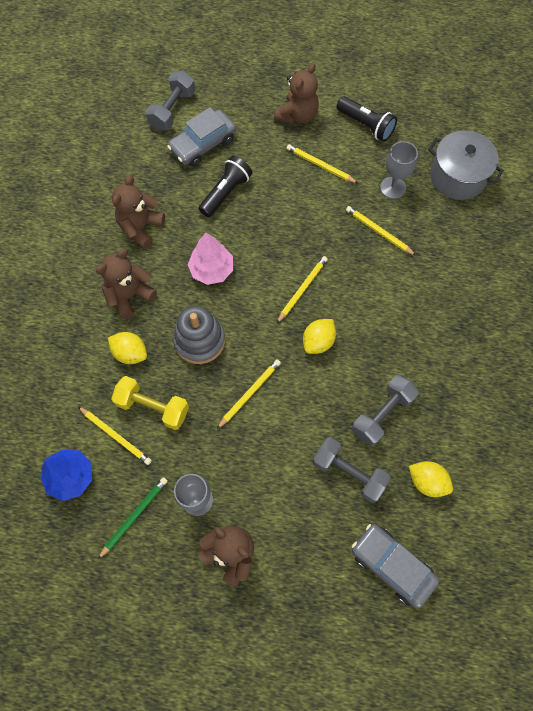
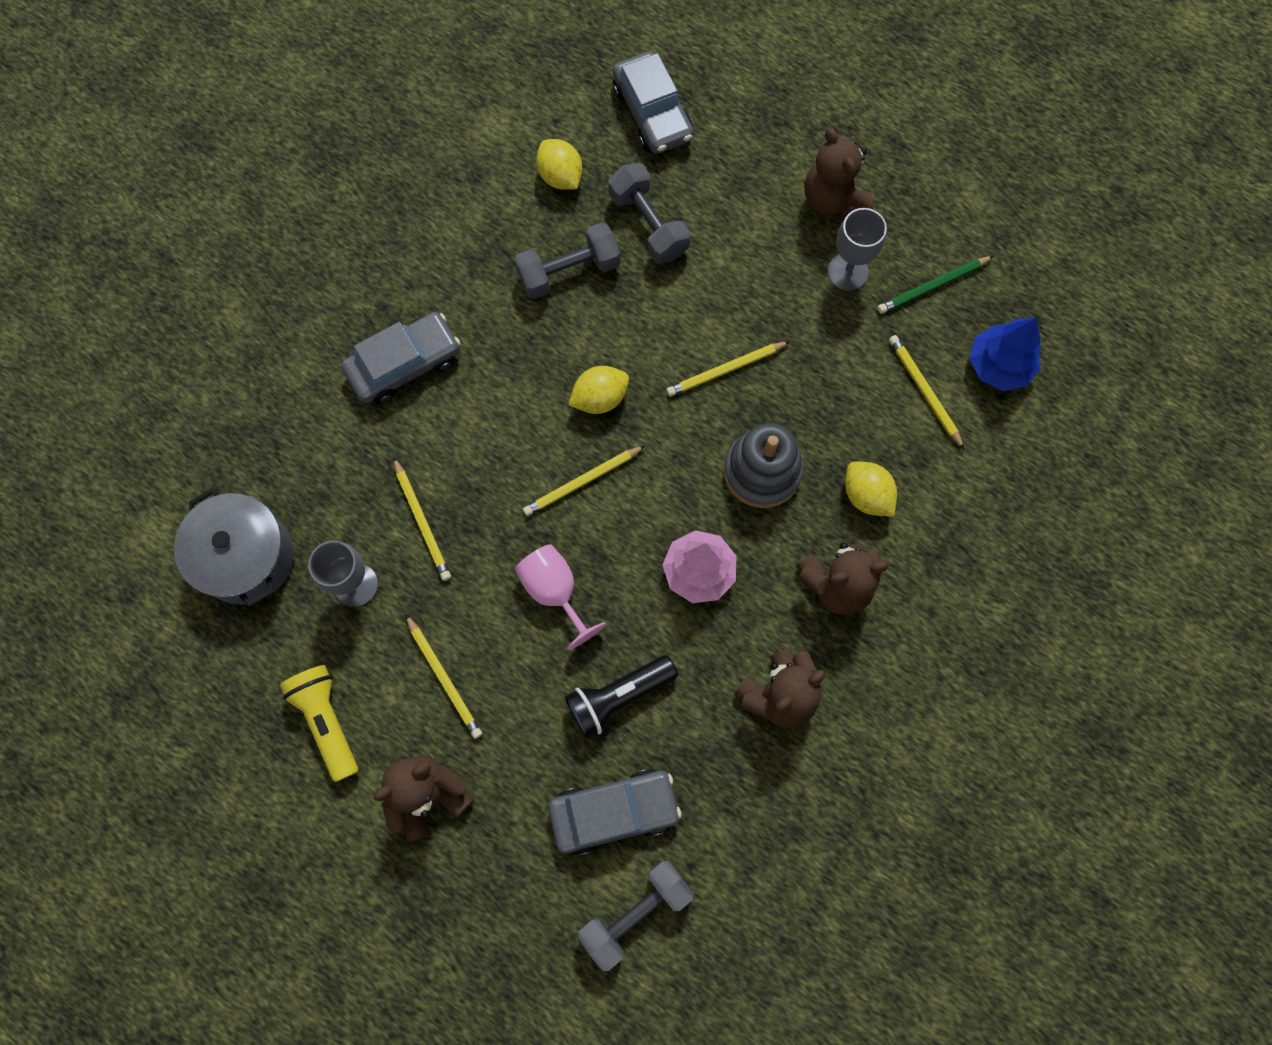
camera: 155 degrees left, 5 degrees up
(153, 407) = (861, 407): yellow dumbbell -> none
(286, 227) = (555, 591): none -> pink goblet
(366, 125) = (327, 721): black flashlight -> yellow flashlight
(445, 311) = (404, 364): none -> grey car

